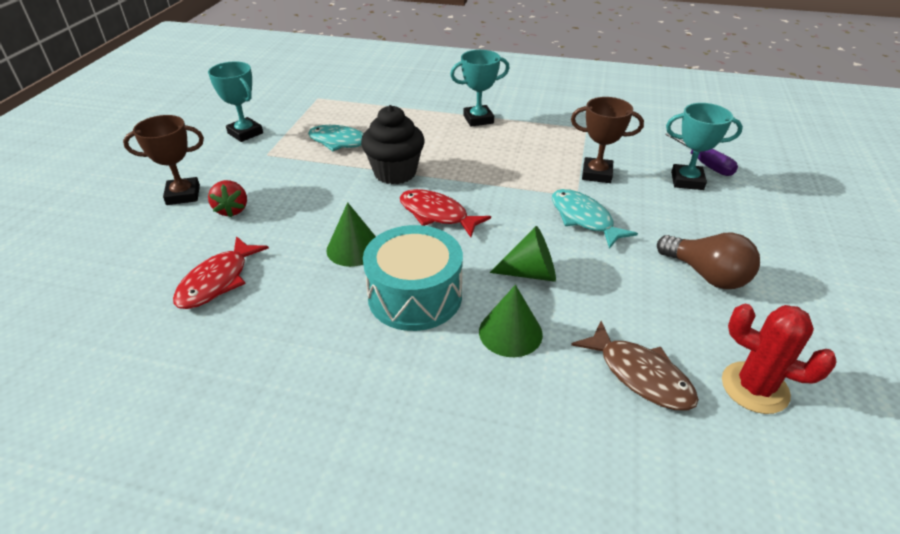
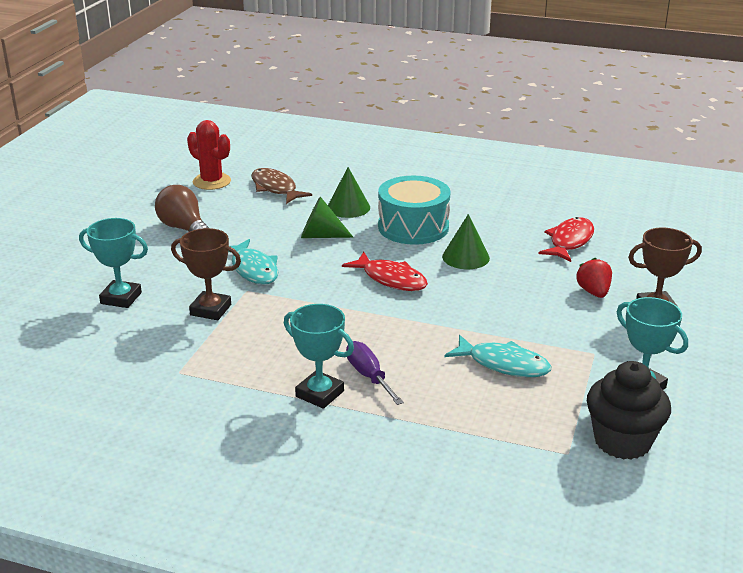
camera: 175 degrees left, 10 degrees down
(395, 173) = (434, 322): black cupcake -> black cupcake (622, 441)
(478, 119) = (319, 394): turquoise trophy -> turquoise trophy turned 45 degrees clockwise
(705, 164) = (81, 315): purple screwdriver -> purple screwdriver (369, 376)

